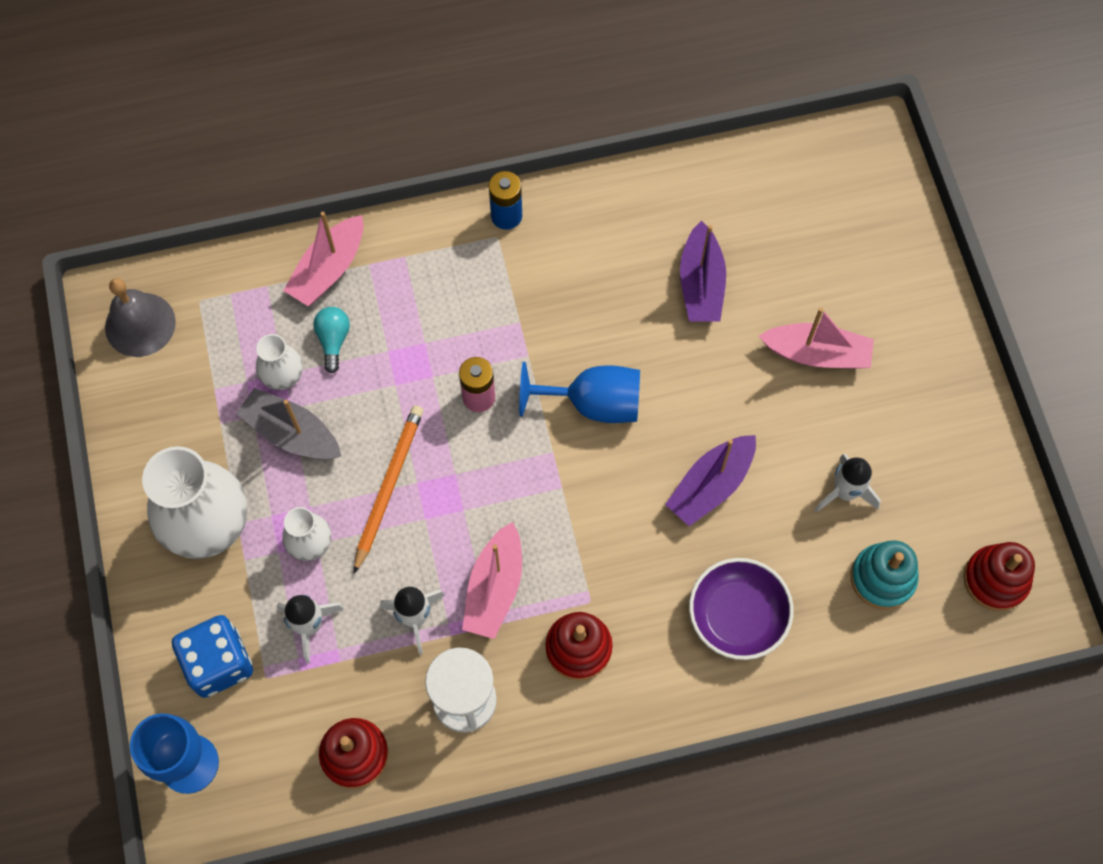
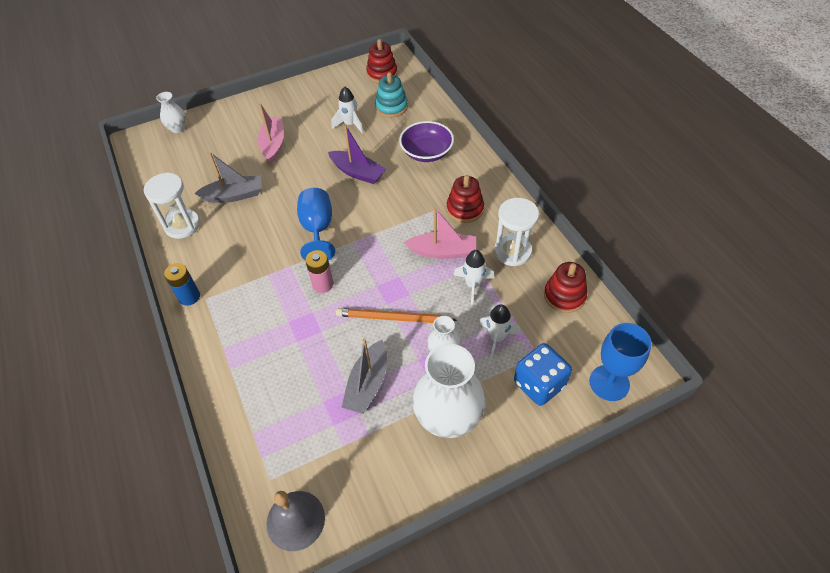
camera: 100 degrees left, 15 degrees down
(283, 377) = (326, 401): white vase -> white vase (178, 128)
(328, 269) = (236, 393): pink boat -> none
(333, 340) = (293, 376): turquoise light bulb -> none
(652, 207) = (182, 225): none -> white hourglass
(701, 284) = (234, 195): purple boat -> grey boat

